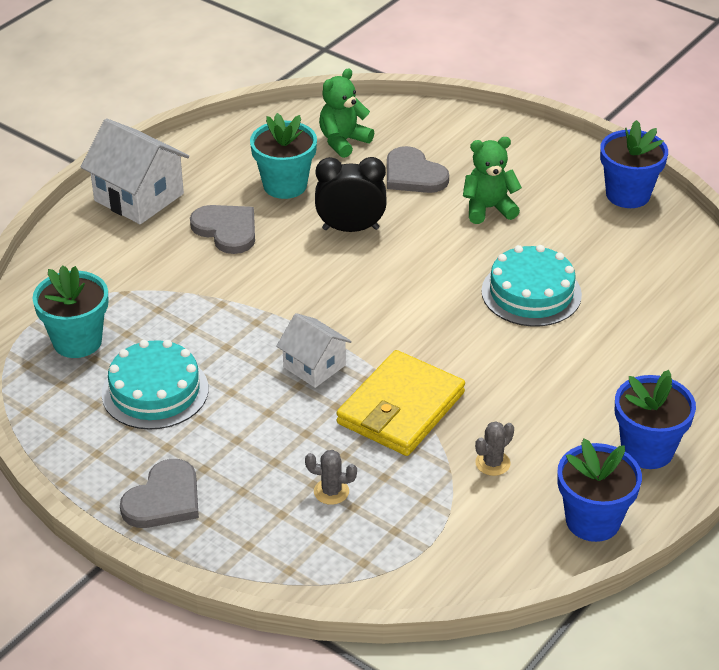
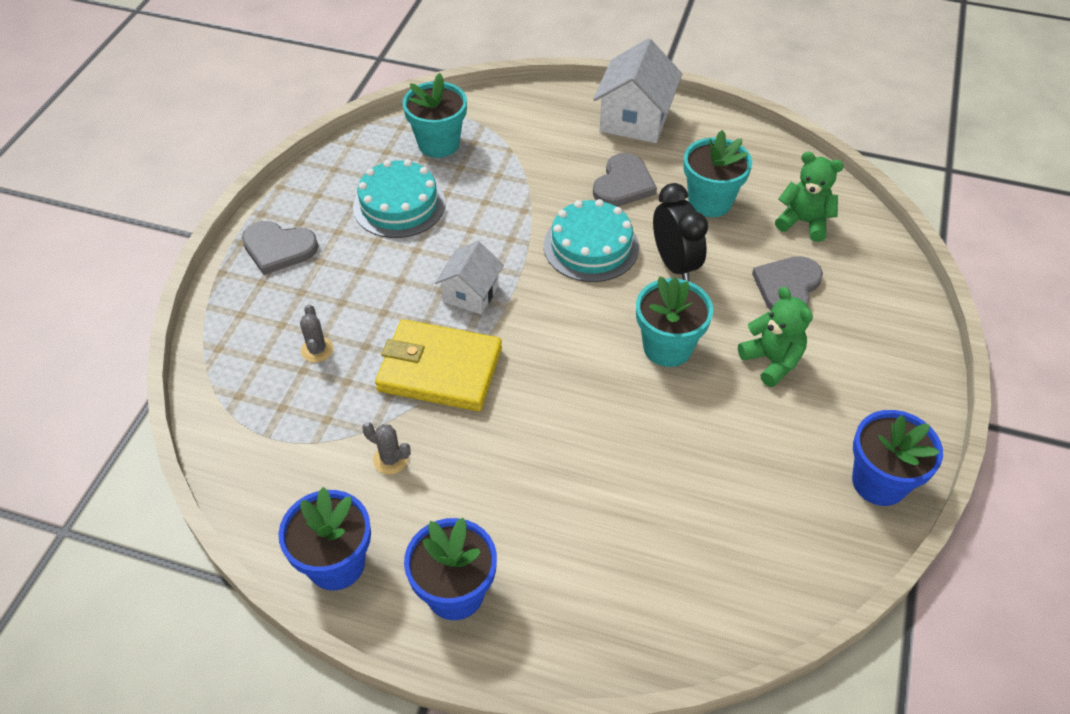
camera: 70 degrees right, 10 degrees up
(445, 261) = (667, 347): none -> turquoise flower pot
(531, 293) = (655, 430): turquoise cake -> turquoise cake (591, 246)

